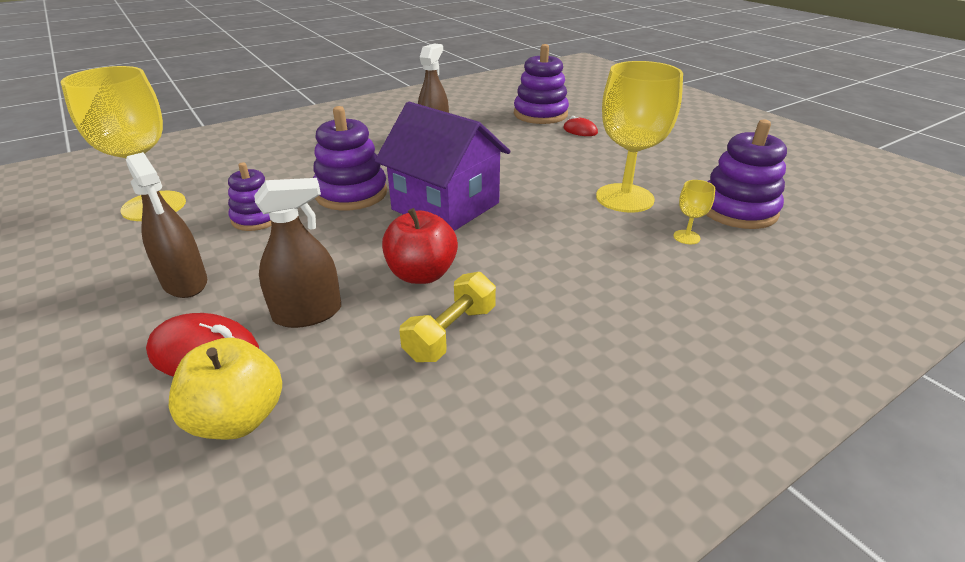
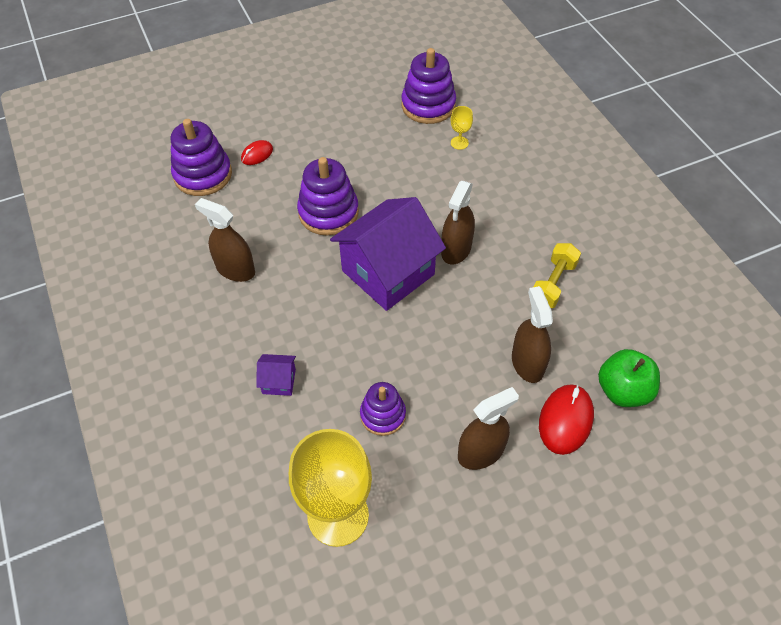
camera: 80 degrees left, 20 degrees up
(238, 418) = (623, 391): yellow apple -> green apple
(309, 167) = (279, 381): none -> purple house
(351, 193) = (349, 341): purple stacking toy -> purple stacking toy (328, 212)
(421, 274) = (487, 295): red apple -> none
(451, 333) = (553, 283): yellow dumbbell -> yellow dumbbell turned 75 degrees clockwise
(493, 247) = (456, 249): none -> brown spray bottle
(624, 198) = (398, 159): yellow goblet -> none

